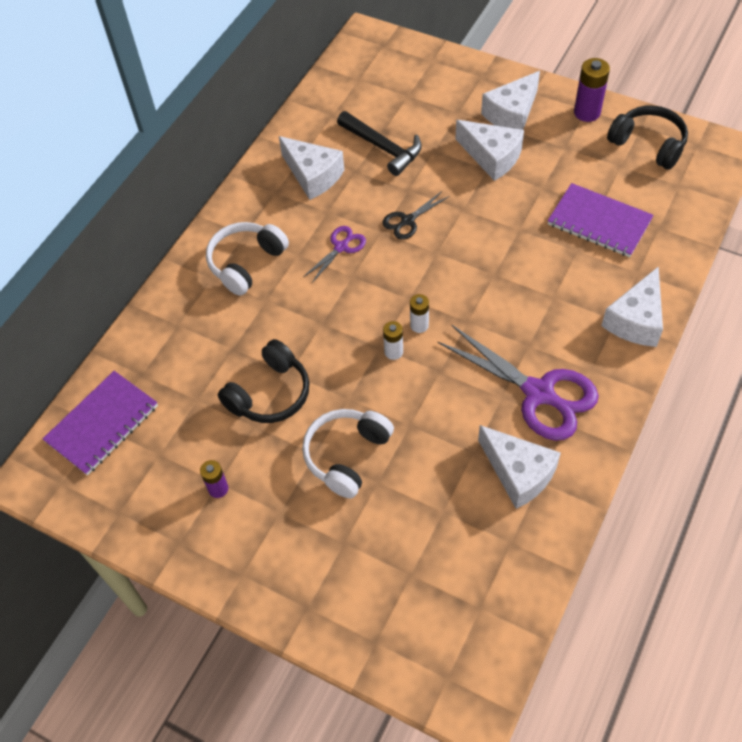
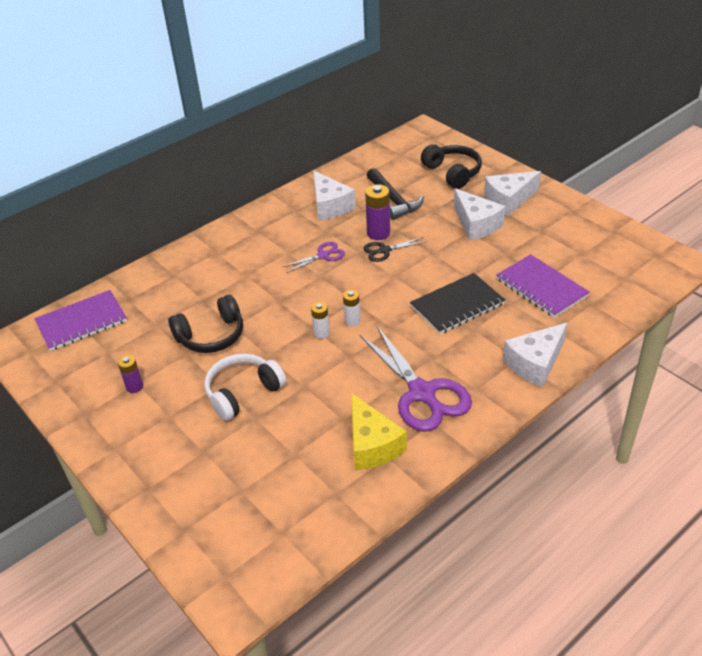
camera: 20 degrees right, 15 degrees down
(246, 263) = (247, 248): white headphones -> none
(518, 473) = (372, 445): white cheese -> yellow cheese
(522, 271) = (457, 305): none -> black notebook
(587, 112) = (572, 212): purple battery -> purple battery (378, 233)
(648, 144) = (614, 244): black headphones -> black headphones (452, 173)

